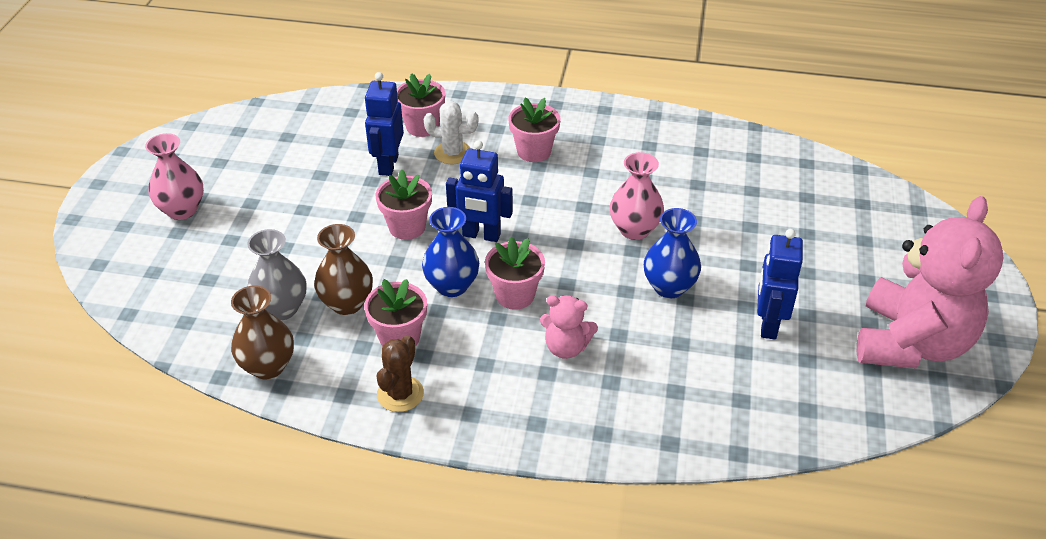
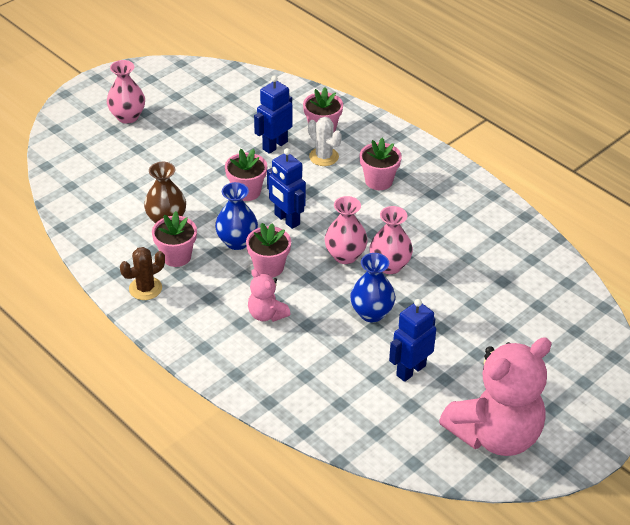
camera: 35 degrees right, 0 degrees up
(268, 366) = (90, 234): brown vase -> none
(281, 309) = (128, 205): grey vase -> none
(580, 242) = (345, 256): none -> pink vase

